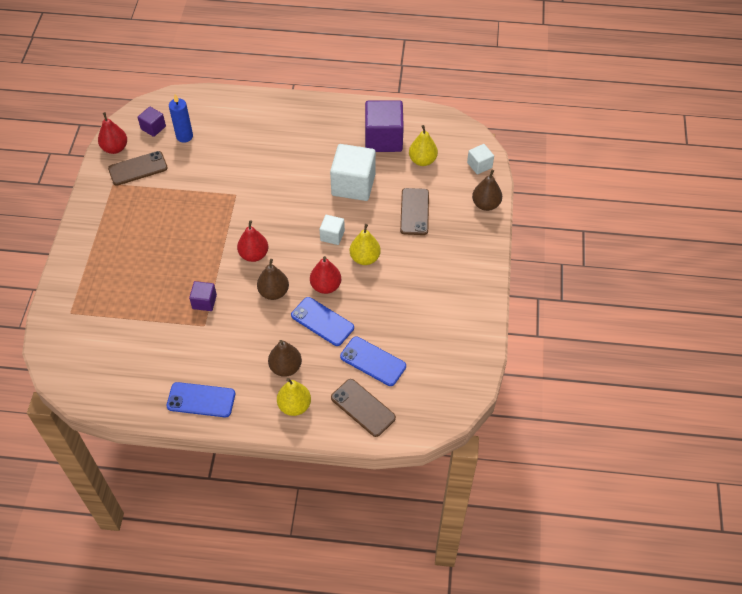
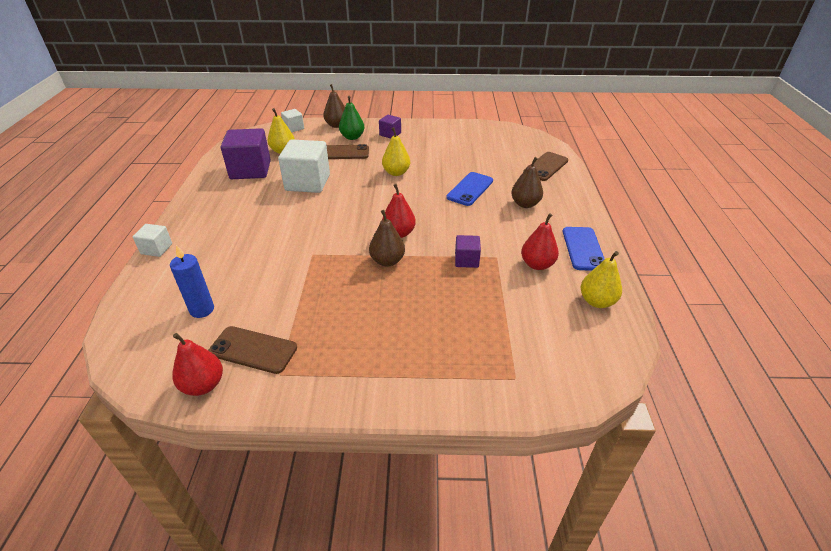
camera: 95 degrees left, 15 degrees down
(138, 168) = (253, 350): brown phone -> brown phone turned 45 degrees counterclockwise
(153, 128) = (173, 345): purple cube -> purple cube (390, 134)
(274, 292) = (444, 217): brown pear -> brown pear (387, 261)
(294, 406) = (561, 197): yellow pear -> yellow pear (597, 301)
(326, 286) = (431, 190): red pear -> red pear (537, 264)
(332, 235) = (371, 190): white cube -> white cube (156, 249)
(373, 361) = (501, 164): blue phone -> none
(453, 220) = (352, 137): none -> green pear

